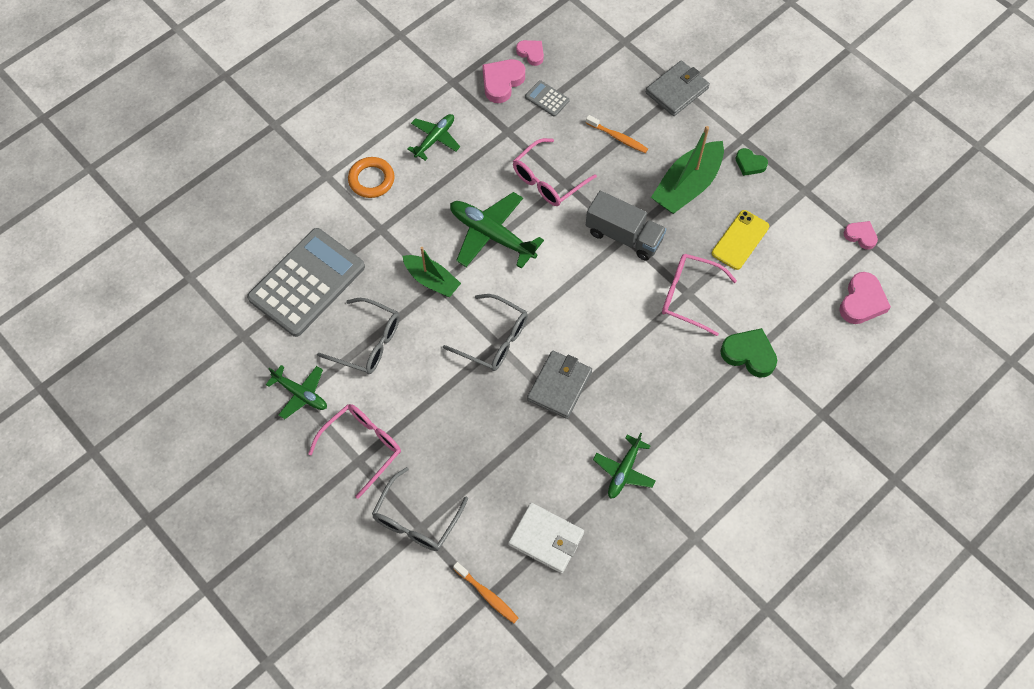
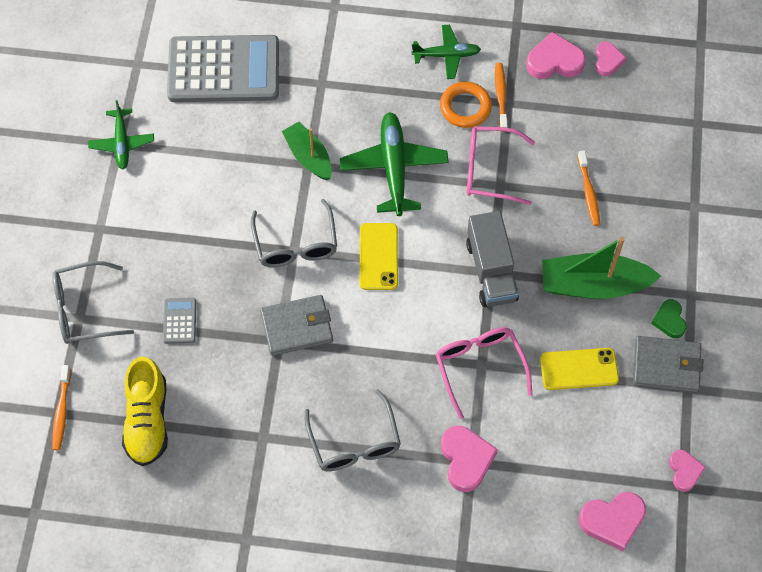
camera: 50 degrees right, 0 degrees up
(362, 447) = (114, 222): pink glasses -> none
(368, 342) = (209, 155): grey glasses -> grey glasses (354, 442)
(371, 180) = (361, 40): orange ring -> orange ring (465, 107)
(432, 280) = (308, 156): green boat -> green boat turned 150 degrees clockwise
(498, 132) = (501, 96): none -> orange toothbrush
(546, 539) = (147, 420): white wallet -> yellow shoe
(547, 99) = (572, 108): grey calculator -> grey calculator (179, 321)
(551, 295) = (378, 256): none -> yellow phone
(624, 471) = (260, 436): green plane -> none
(676, 90) = (688, 203): grey wallet -> grey wallet (666, 366)
(749, 354) = (466, 459): green heart -> pink heart

